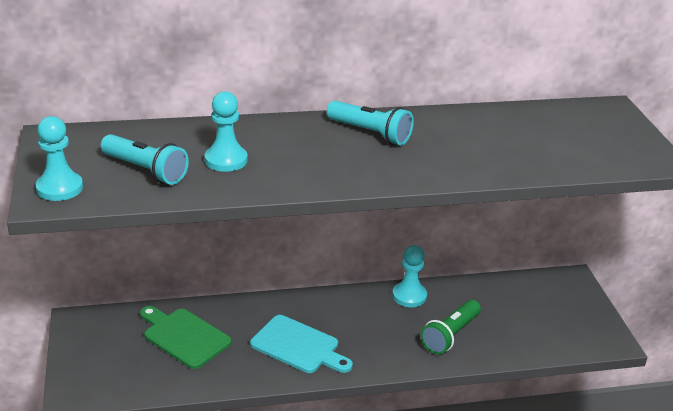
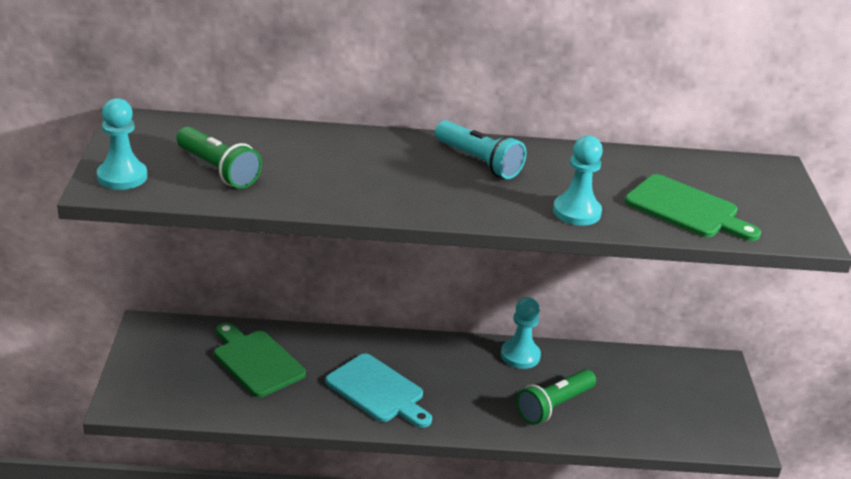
camera: 10 degrees right, 0 degrees up
(146, 170) = (218, 170): turquoise flashlight -> green flashlight
(226, 160) = (308, 170): turquoise pawn -> turquoise pawn (576, 212)
(556, 151) = (686, 209): none -> green cutting board

